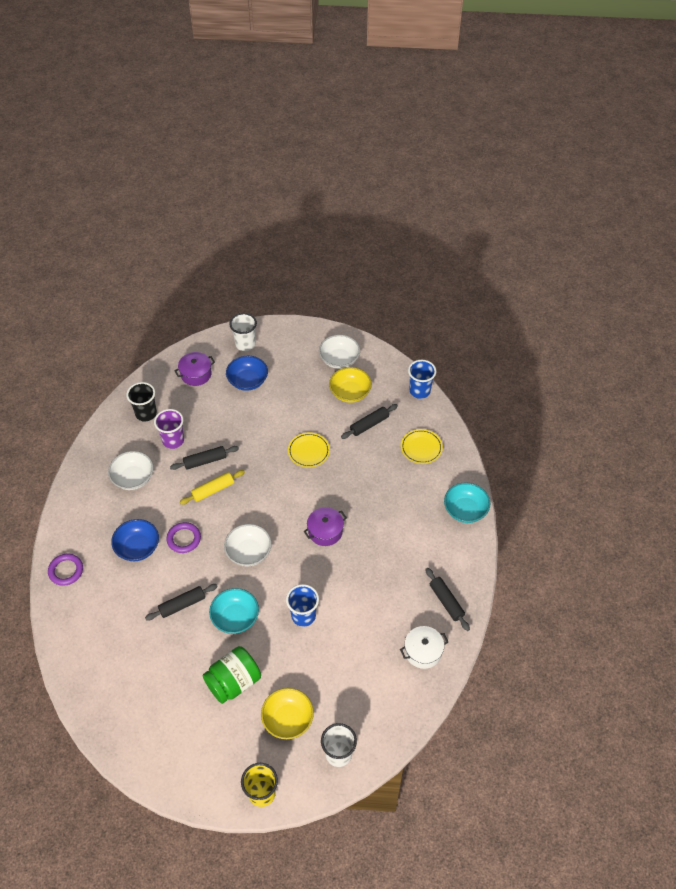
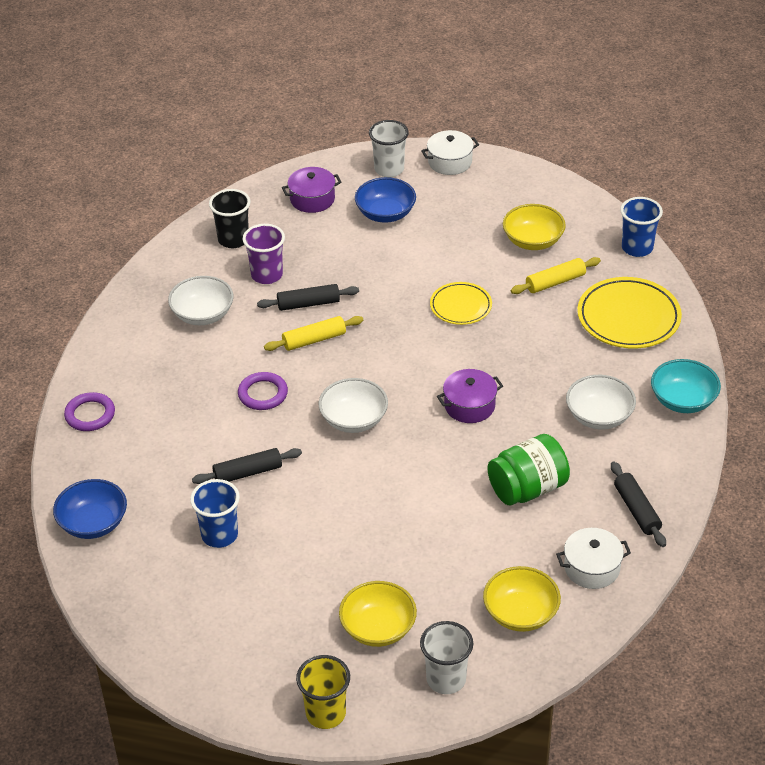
camera: 10 degrees right, 10 degrees down
(137, 547) = (195, 397): blue bowl -> blue bowl (93, 523)
(233, 682) = (306, 574): green jar -> green jar (527, 488)
(235, 618) = (321, 496): turquoise bowl -> none
(286, 334) = (450, 162): none -> white pot
(303, 616) = (421, 505): blue cup -> blue cup (219, 535)
(339, 359) = (523, 199): white bowl -> white bowl (599, 416)
(369, 424) = (555, 282): black rolling pin -> yellow rolling pin
(381, 694) = (520, 613): none -> yellow bowl
(421, 448) = (628, 317): yellow plate -> yellow plate, size x1.65

